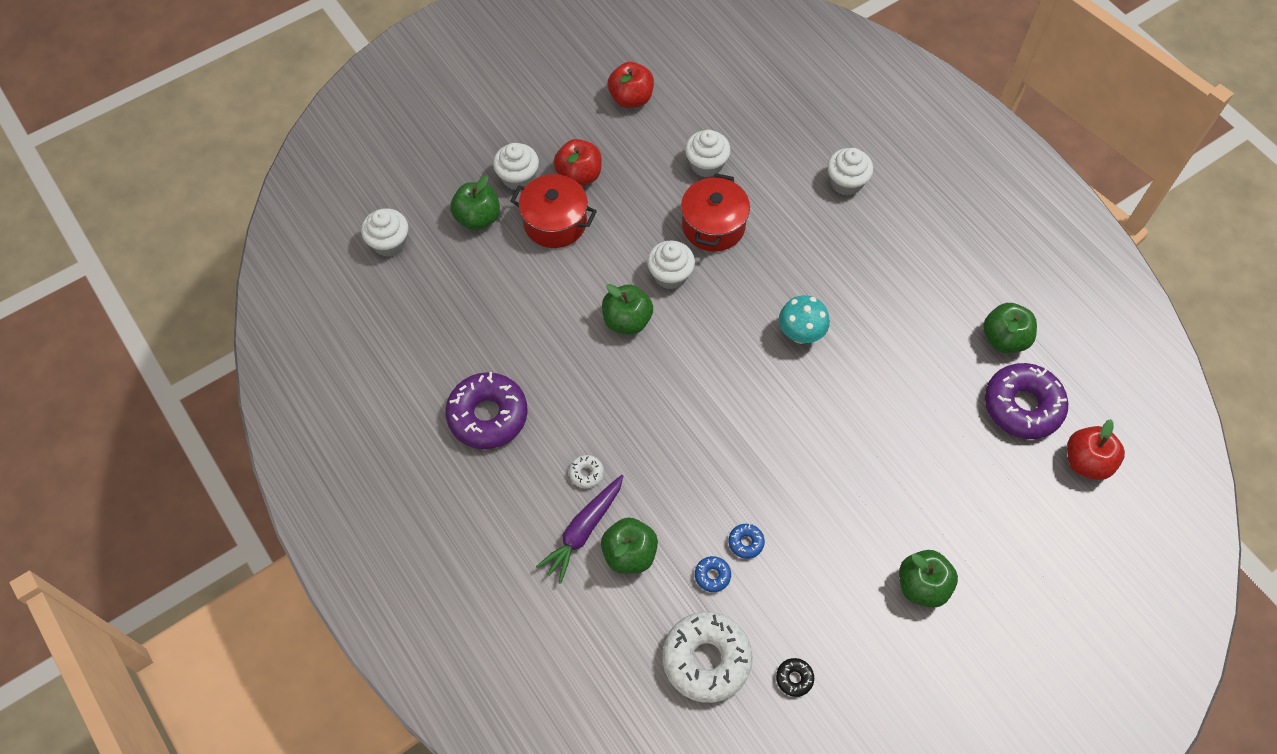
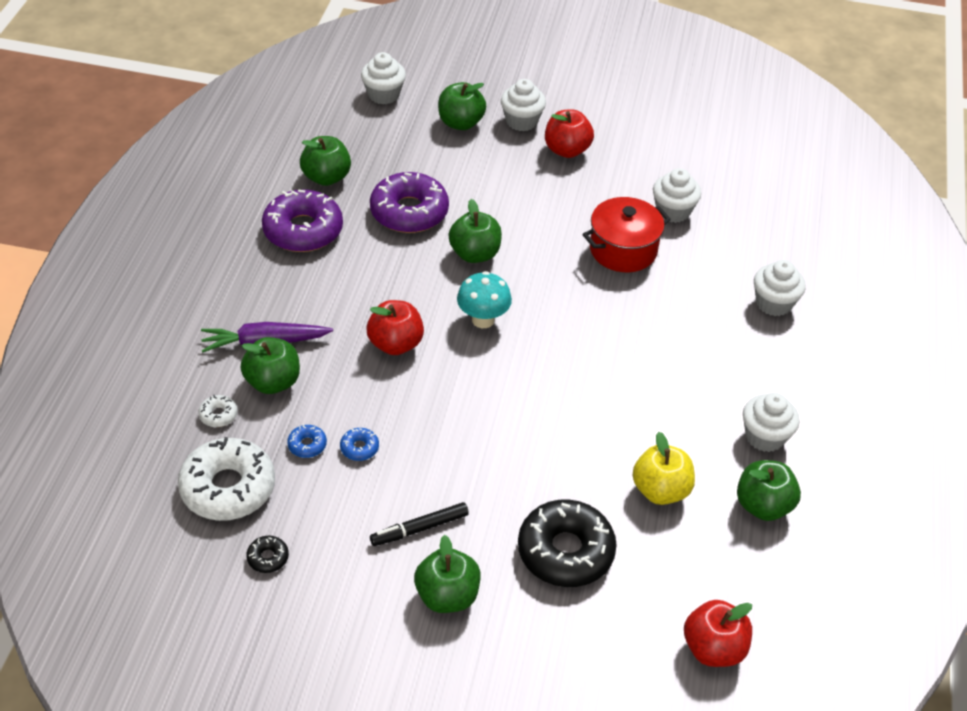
camera: 45 degrees right, 15 degrees down
(444, 355) = (326, 177): none -> green apple
(555, 222) = (509, 163): red pot -> none
(586, 473) = (315, 314): white donut -> white donut (218, 415)
(631, 98) = (673, 135): red apple -> red apple (395, 344)
(670, 275) = (546, 253): white cupcake -> white cupcake (765, 436)
(800, 334) = (592, 363): turquoise mushroom -> turquoise mushroom (483, 320)
(851, 559) = (419, 529): none -> black marker
(943, 386) = (660, 490): none -> yellow apple
(945, 484) = (565, 551): none -> black donut
(1022, 406) = (711, 562): purple donut -> purple donut (409, 212)

